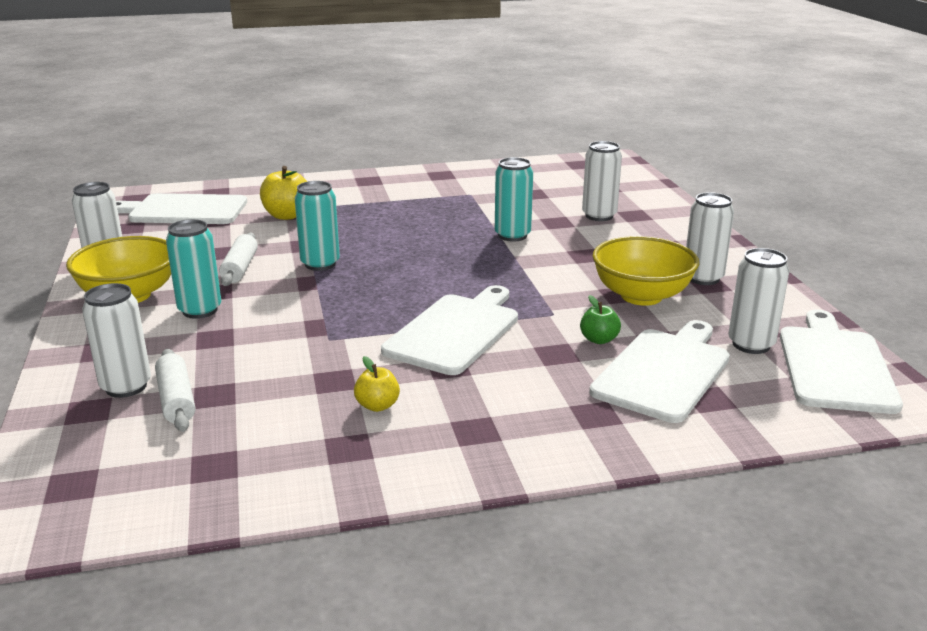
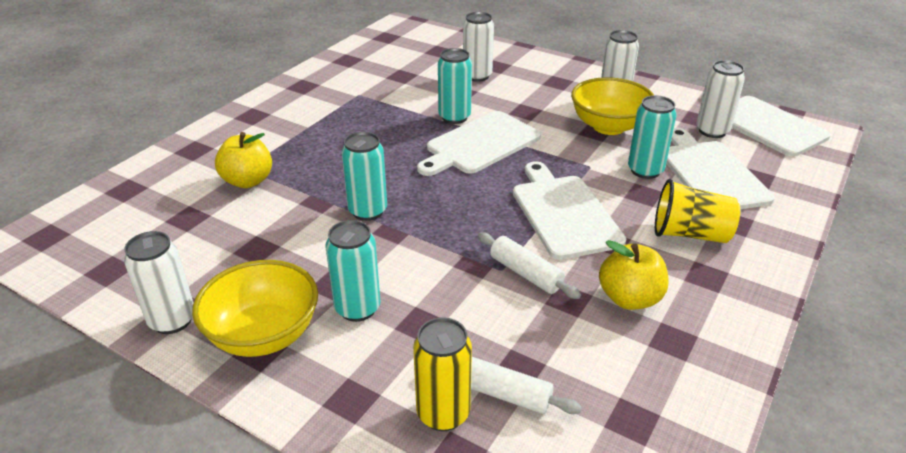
camera: 45 degrees left, 10 degrees up
(126, 387) = (443, 413): white can -> yellow can
(183, 210) = (132, 224): white cutting board -> white cutting board (480, 144)
(240, 268) = (310, 251): white rolling pin -> white rolling pin (525, 273)
(377, 406) = (629, 298): yellow apple -> yellow apple, size x1.68
(531, 398) = (690, 234): none -> yellow cup
(599, 339) = (645, 170): green apple -> turquoise can

